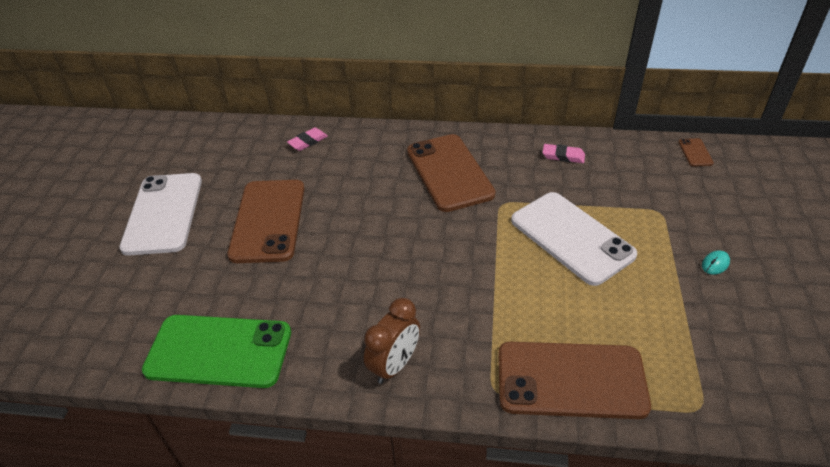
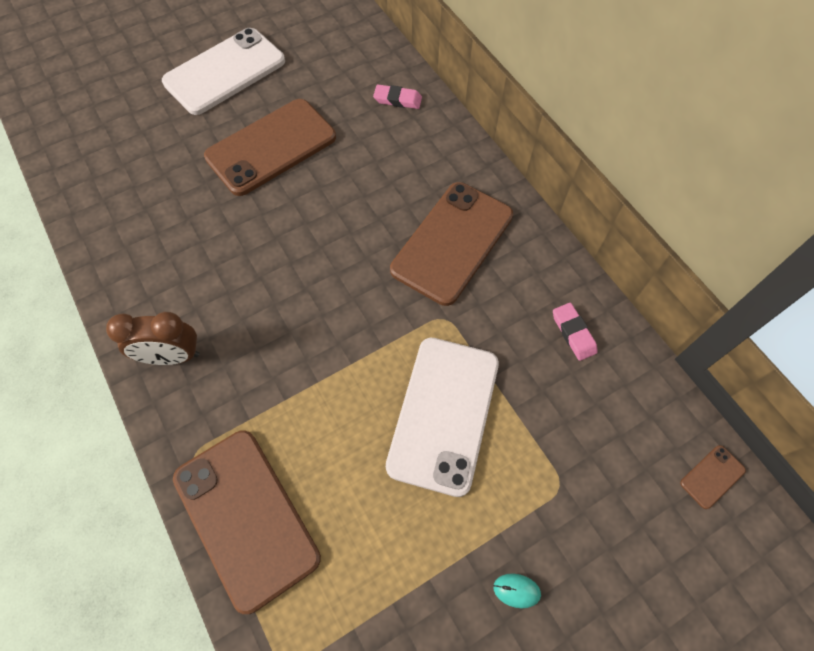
camera: 50 degrees right, 20 degrees up
(219, 351) = (109, 221): green phone -> none

